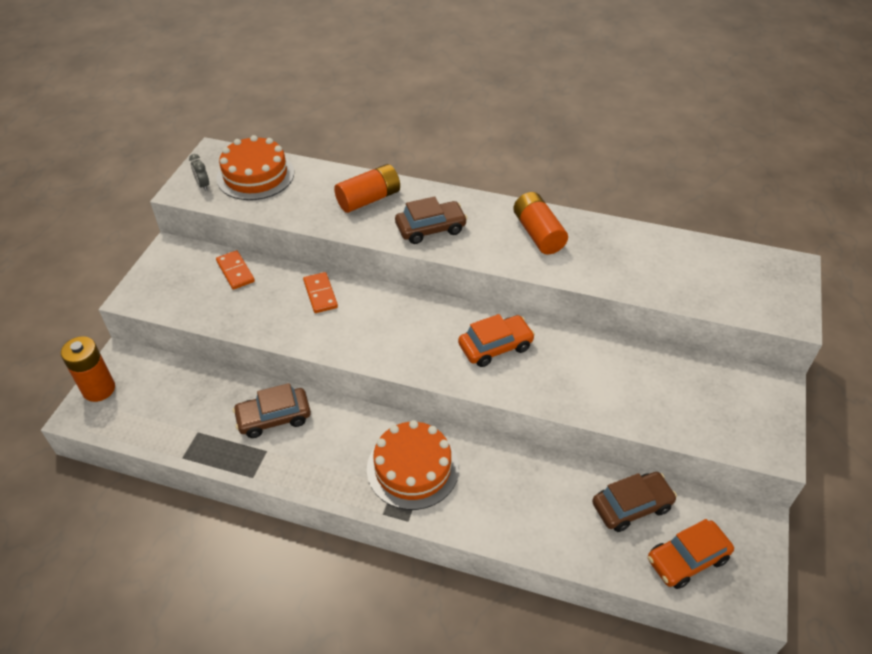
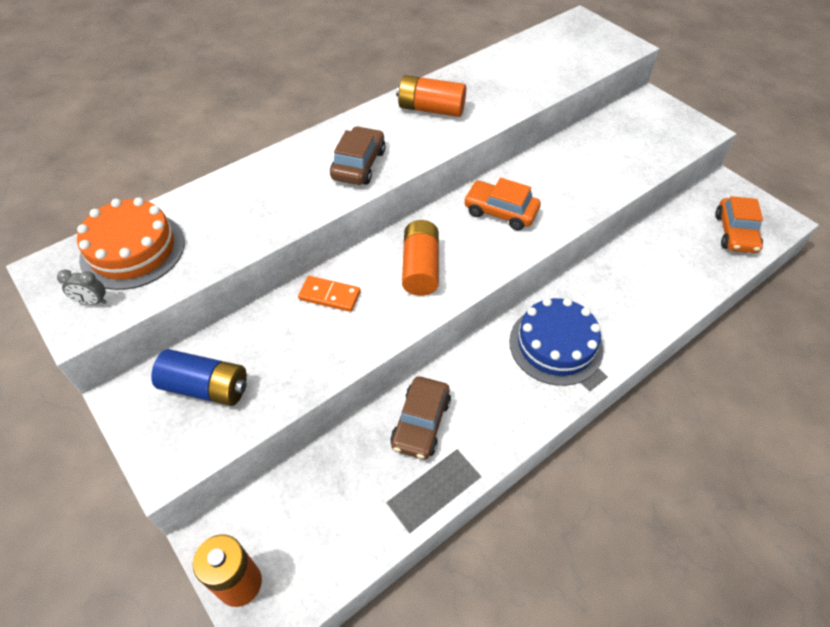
camera: 55 degrees left, 5 degrees up
(200, 280) = (206, 387): none -> blue battery
(235, 271) = (226, 350): orange domino -> none
(369, 199) = (273, 184): orange battery -> orange battery (420, 268)
(413, 468) = (555, 345): orange cake -> blue cake
(495, 346) = (500, 212): orange car -> orange car turned 75 degrees counterclockwise
(631, 506) = (675, 235): brown car -> none

